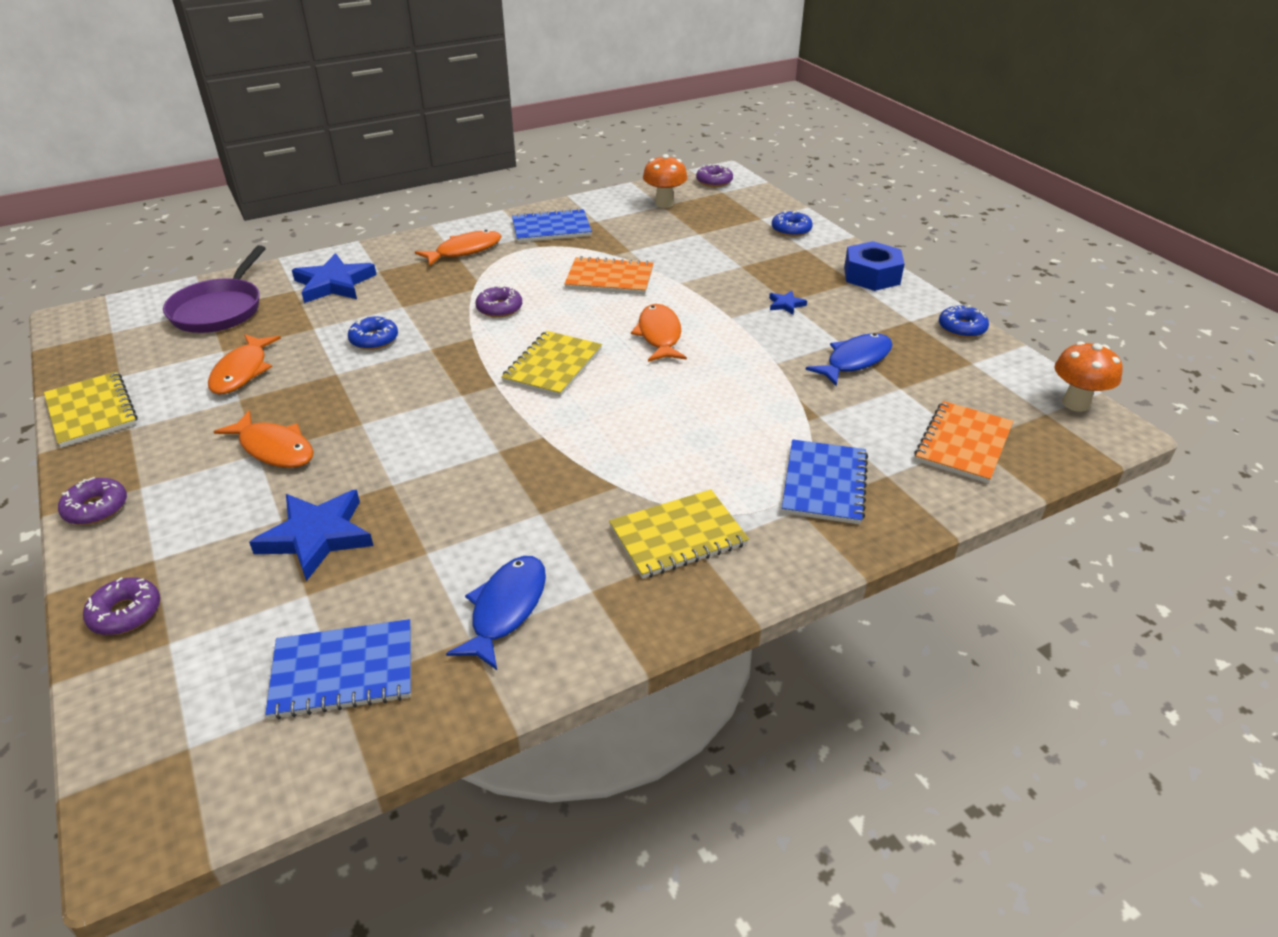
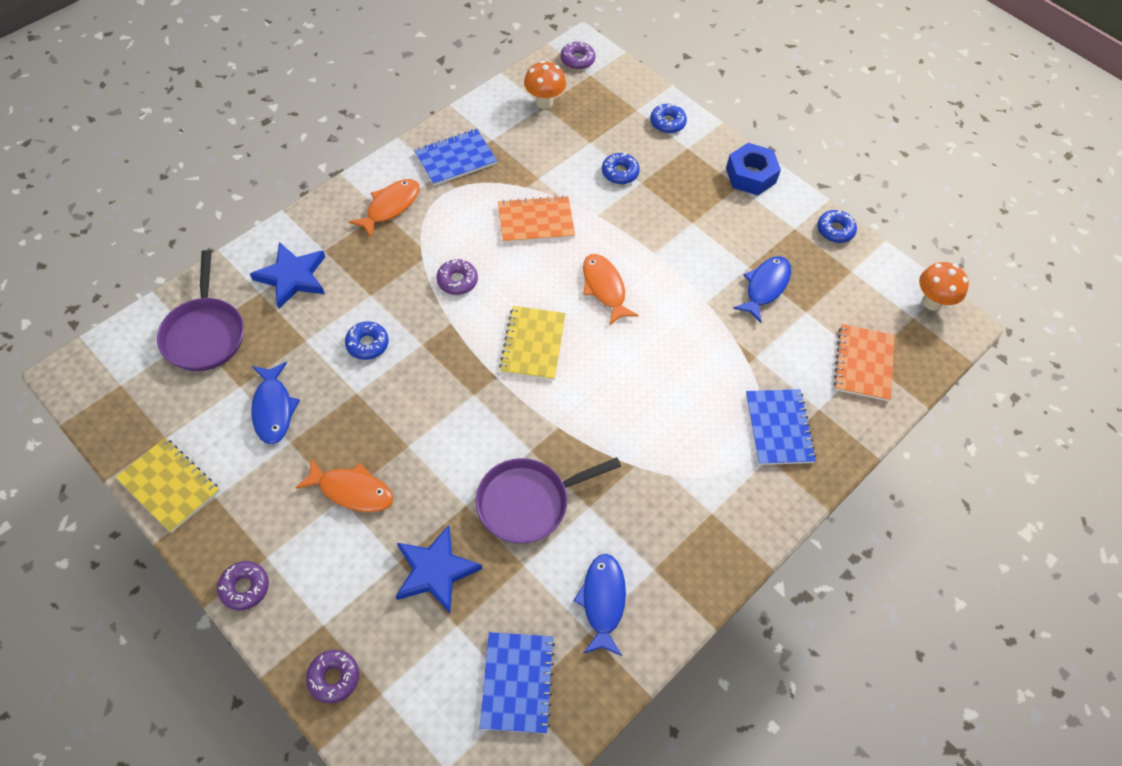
camera: 20 degrees left, 20 degrees up
(242, 372) = (273, 409): orange fish -> blue fish
(343, 671) = (517, 683): blue notebook -> blue notebook turned 60 degrees counterclockwise
(468, 495) = (528, 502): none -> purple pan
(678, 536) = (694, 504): yellow notebook -> none
(721, 256) = (620, 172): none -> blue donut
(786, 304) = (693, 227): blue star -> none

